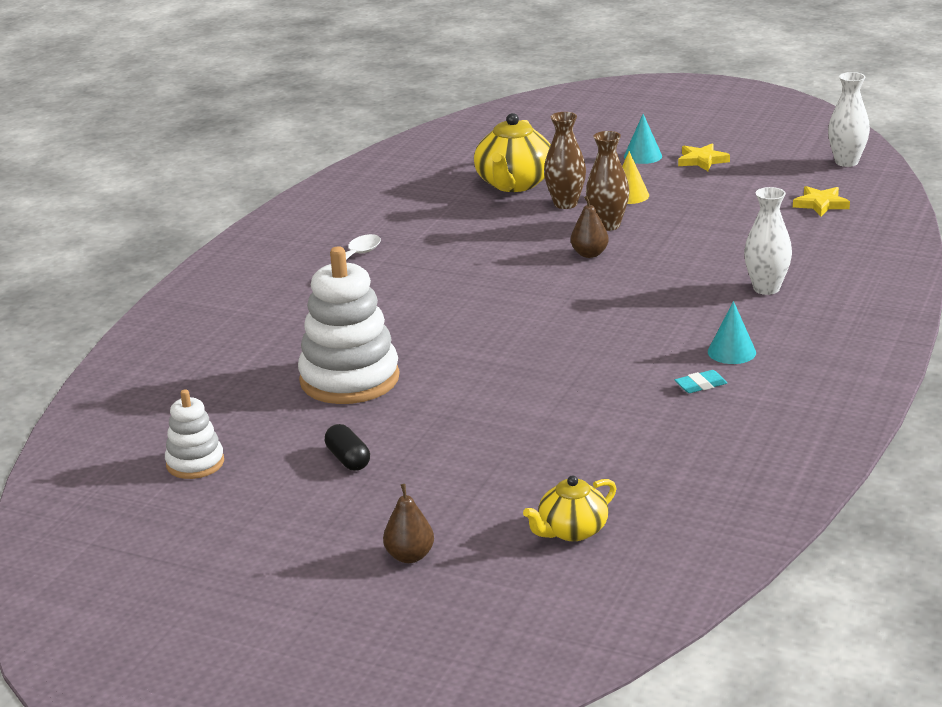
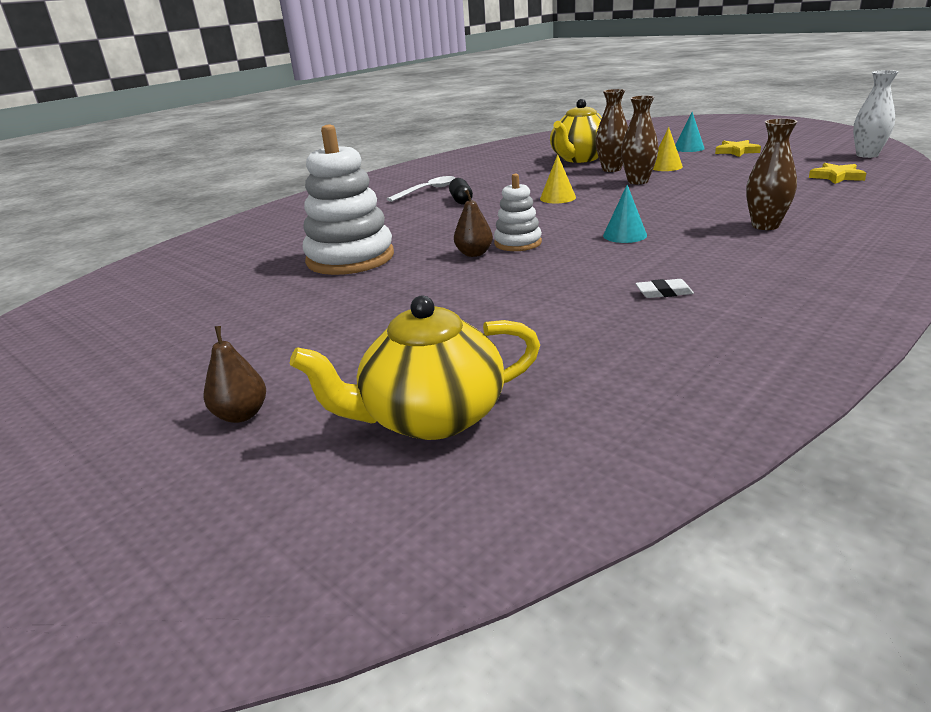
camera: 20 degrees right, 0 degrees up
(195, 463) = (168, 303): white stacking toy -> white stacking toy (518, 243)
(348, 459) = (285, 315): black capsule -> black capsule (461, 200)
(527, 261) = (557, 198): none -> yellow cone
(571, 531) = (430, 417): yellow teapot -> yellow teapot, size x1.66
(589, 254) = (612, 196): brown pear -> brown pear (474, 254)
(700, 385) = (664, 292): turquoise eraser -> white eraser
(731, 352) = (710, 269): turquoise cone -> turquoise cone (624, 235)
(766, 288) = (765, 226): white vase -> brown vase

